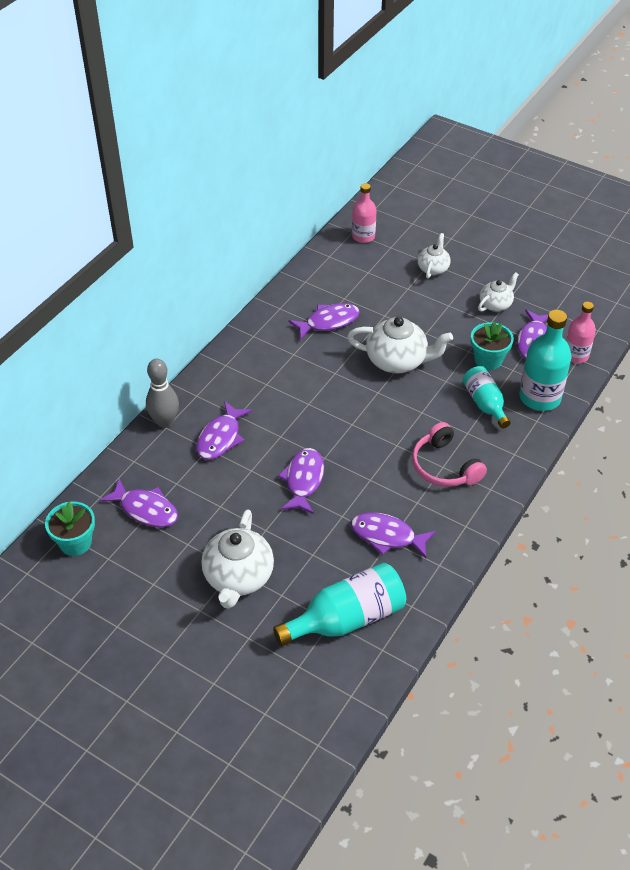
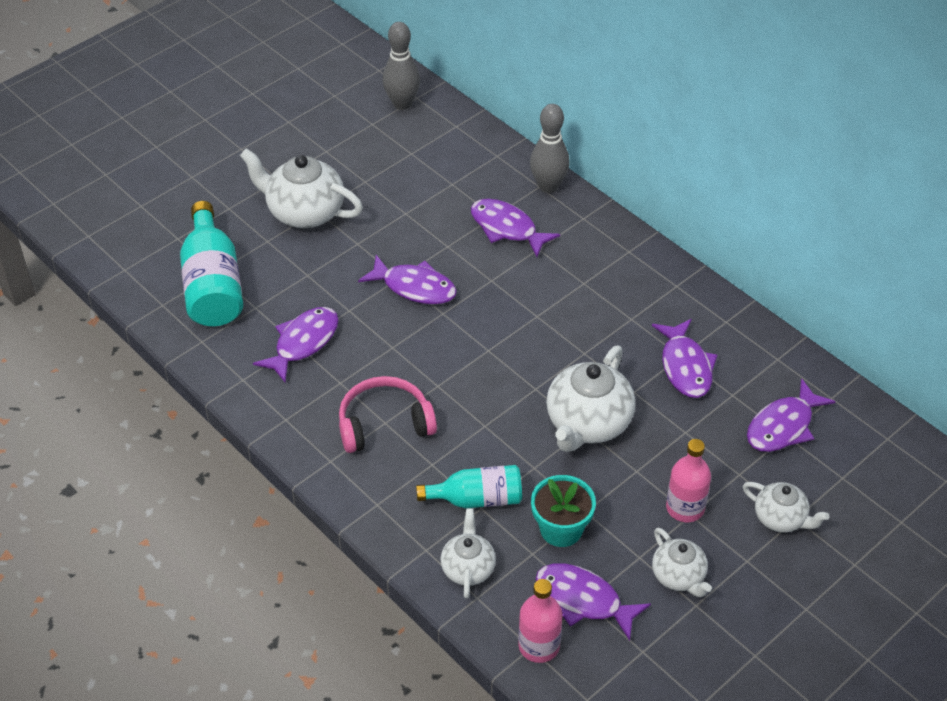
camera: 105 degrees right, 0 degrees up
(75, 542) = (402, 104): turquoise flower pot -> grey bowling pin
(146, 509) = (424, 156): purple fish -> purple fish (783, 426)
(363, 236) = (874, 449): pink bottle -> pink bottle (685, 508)
(539, 397) = (468, 568): turquoise bottle -> white teapot

